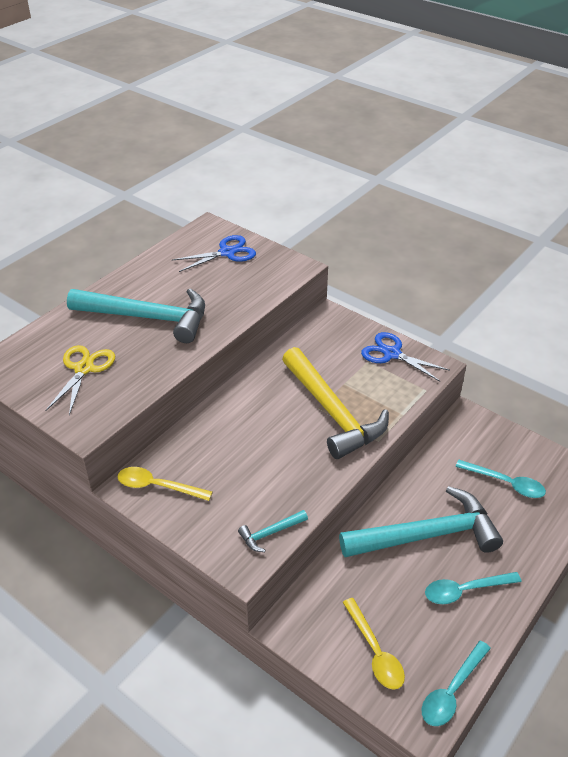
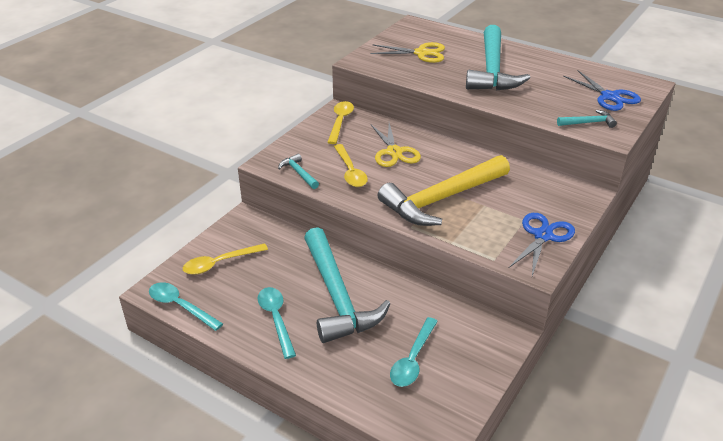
camera: 85 degrees right, 5 degrees down
(238, 441) = (394, 152): none -> yellow scissors
(273, 275) = (588, 123): none -> turquoise hammer
(273, 483) = (350, 171): none -> yellow spoon

